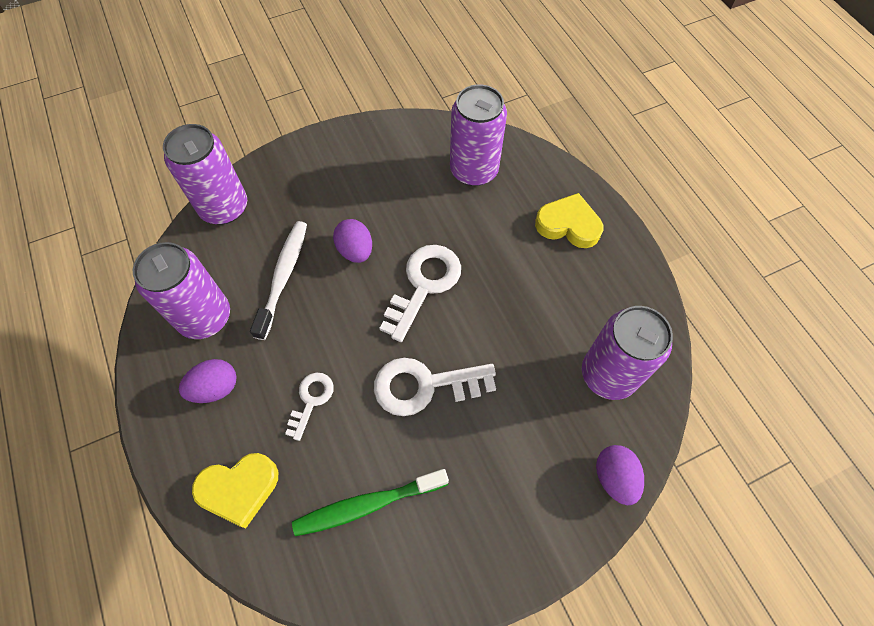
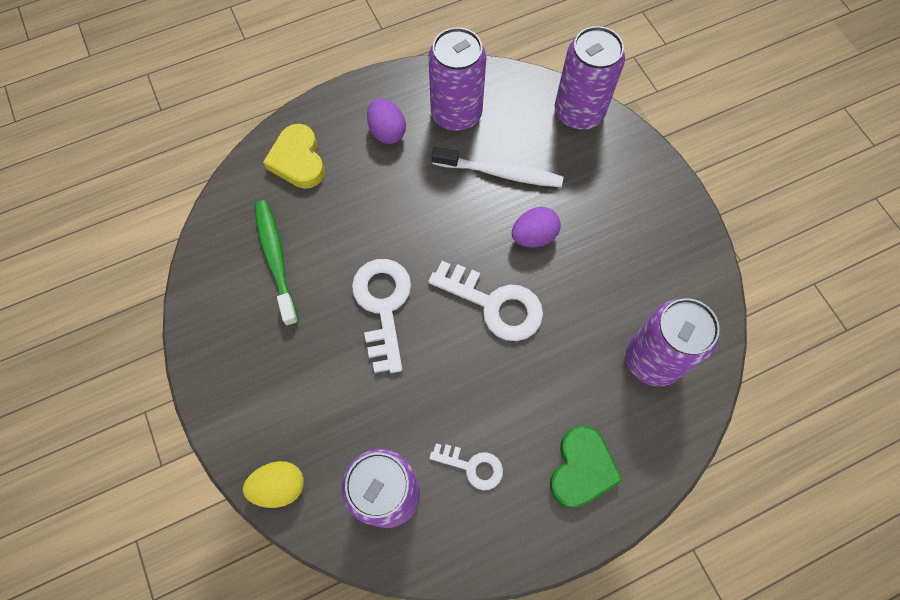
camera: 90 degrees right, 5 degrees up
(311, 400) = (372, 208): white key -> white key (472, 466)
(568, 225) = (581, 469): yellow heart -> green heart
(614, 477) = (279, 486): purple egg -> yellow egg

